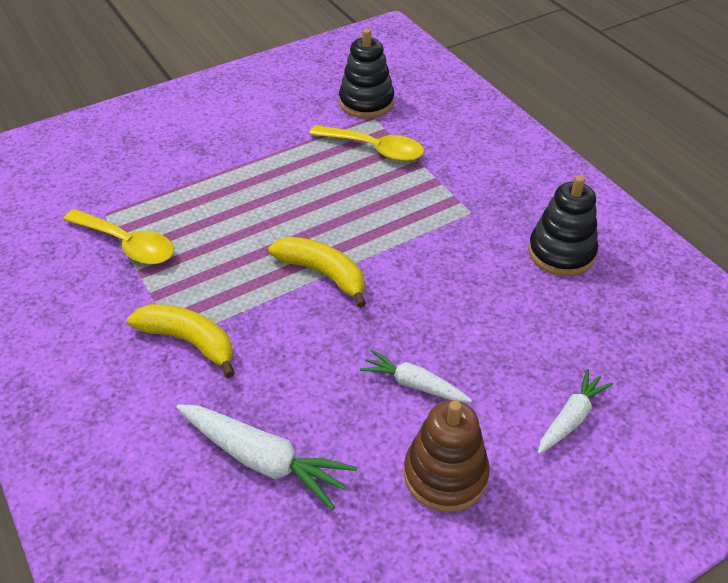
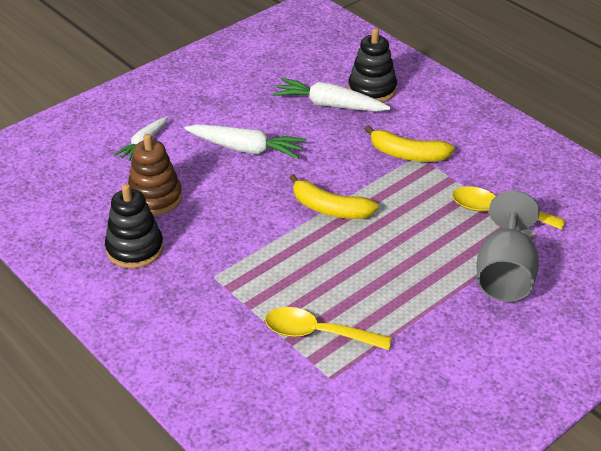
camera: 170 degrees right, 5 degrees down
(169, 178) = (505, 274): none -> grey goblet
(366, 102) = (343, 399): black stacking toy -> black stacking toy (372, 89)
(414, 384) = (246, 149): white carrot -> white carrot, size x1.61
(445, 474) = (222, 110): brown stacking toy -> brown stacking toy (155, 198)

